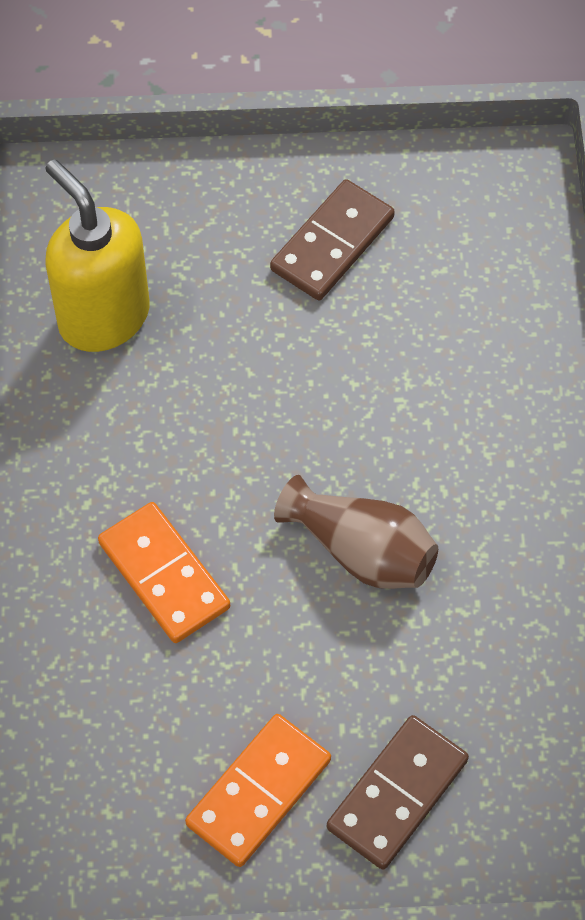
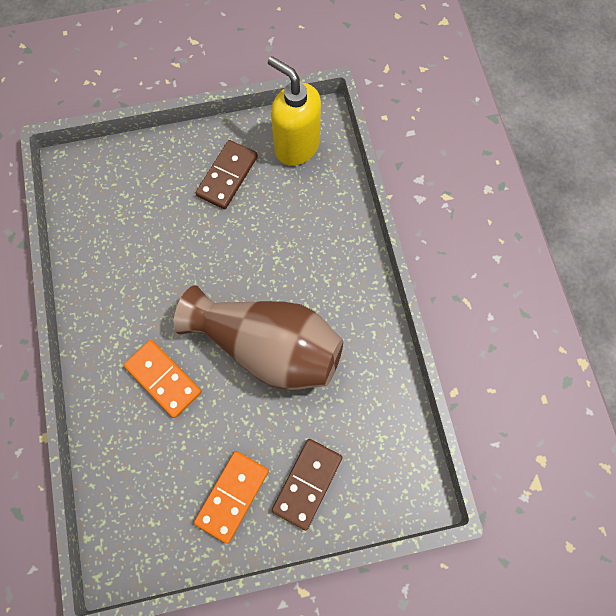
camera: 10 degrees left, 10 degrees up
(103, 317) = (110, 236): yellow soap dispenser -> yellow soap dispenser (296, 146)
(361, 551) = (267, 347): brown vase -> brown vase, size x1.79

